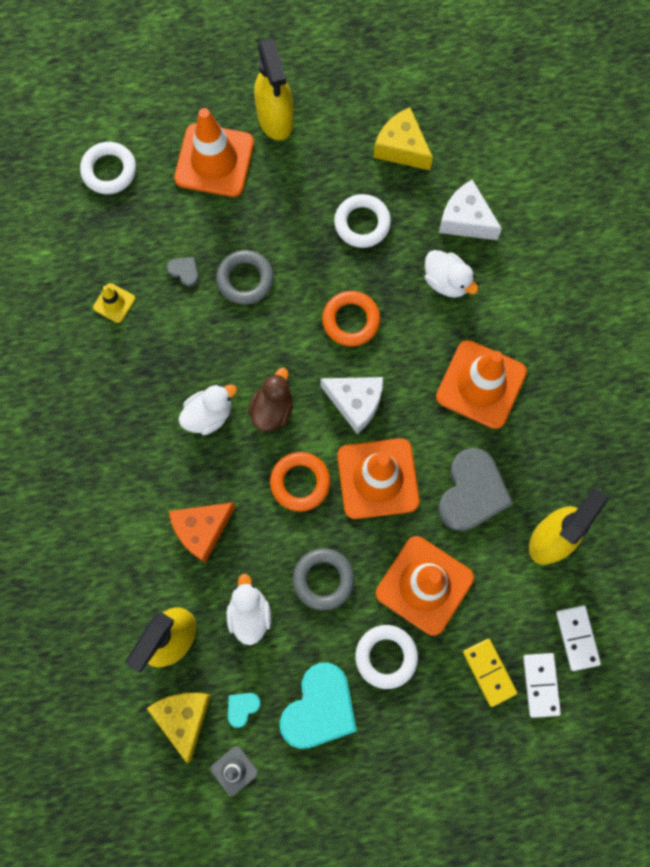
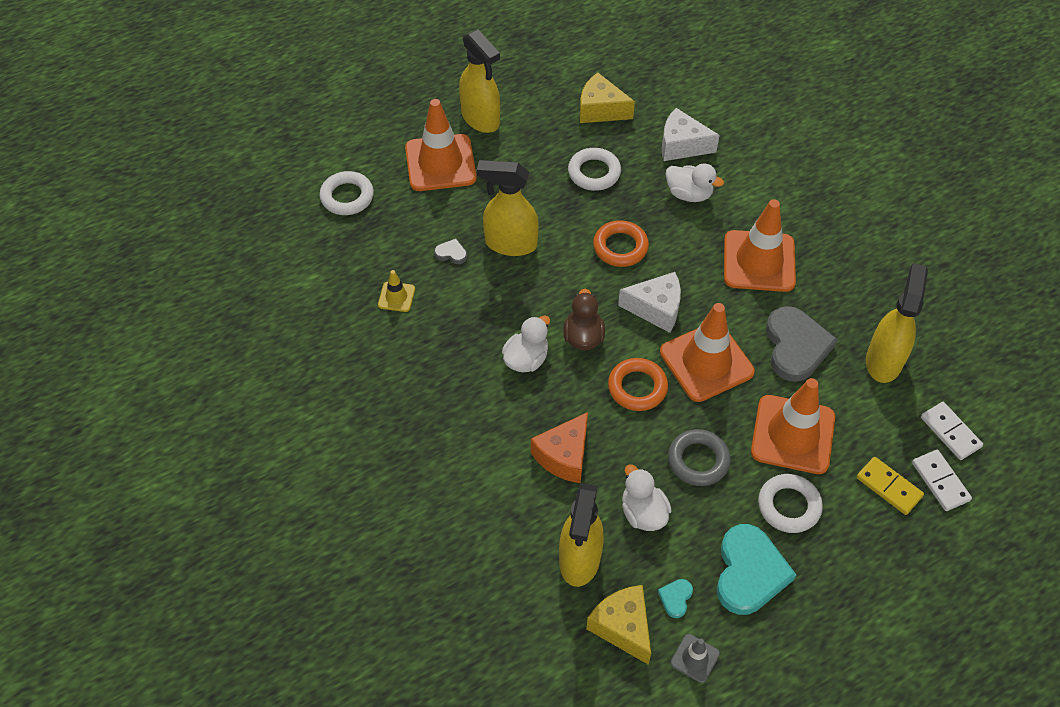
camera: 20 degrees left, 20 degrees down
(245, 279) = (510, 243): grey ring -> yellow spray bottle

